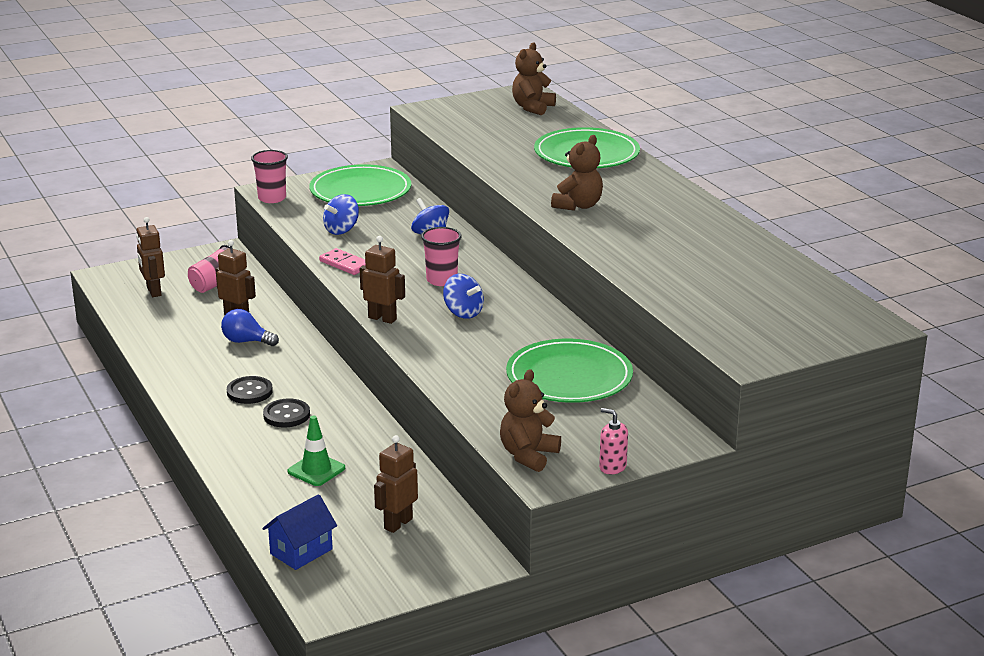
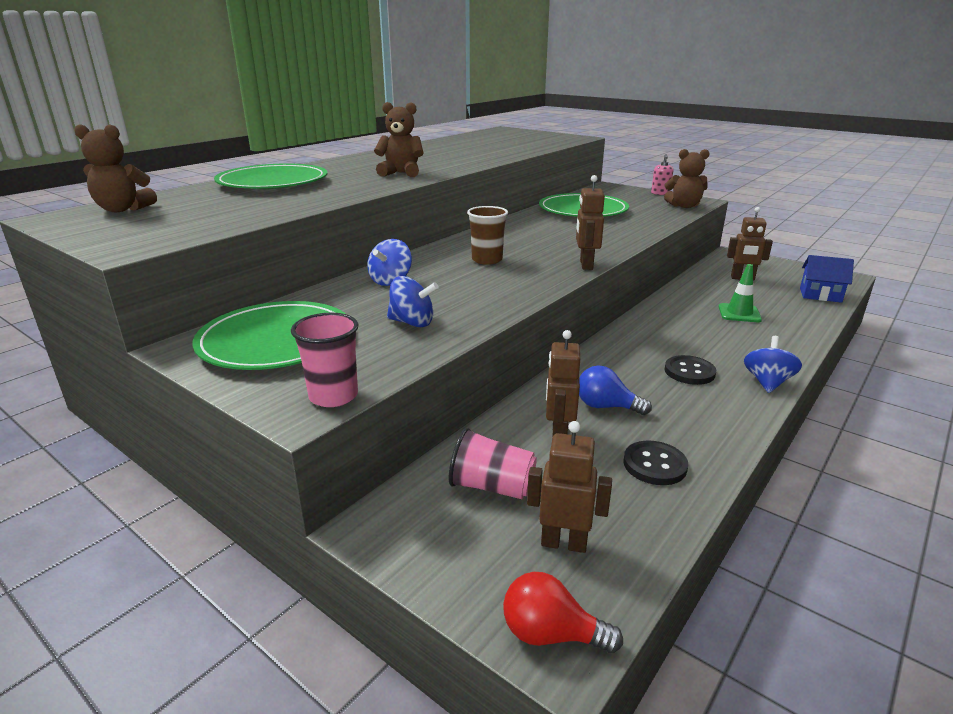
camera: 115 degrees left, 0 degrees up
(113, 275) = (551, 634): none -> red light bulb
(153, 291) = (564, 543): brown robot -> brown robot turned 120 degrees counterclockwise
(246, 341) = (606, 406): blue light bulb -> blue light bulb turned 120 degrees clockwise
(286, 415) = (695, 344): black button -> black button (654, 465)
(345, 264) = (499, 301): pink domino -> none
(442, 280) = (487, 260): pink cup -> brown cup
(463, 313) = (536, 244): blue spinning top -> blue spinning top (767, 382)

